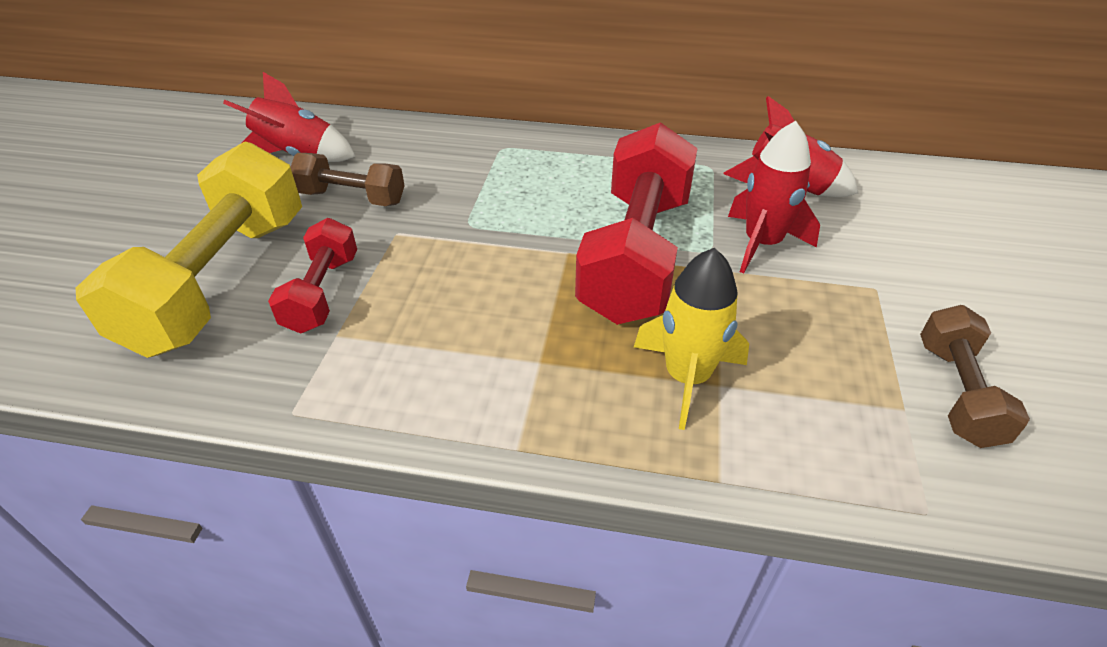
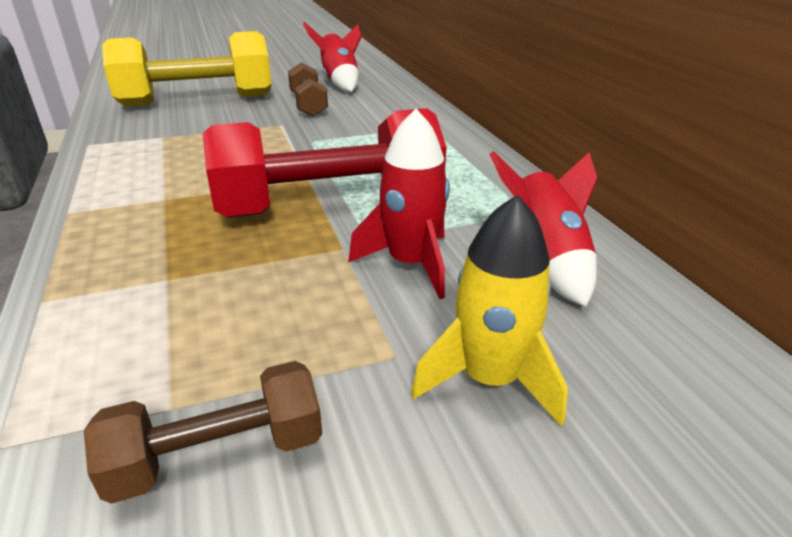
camera: 60 degrees right, 10 degrees down
(322, 293) = (201, 123): red dumbbell -> none
(687, 378) = (170, 261): yellow rocket -> yellow rocket (489, 379)

